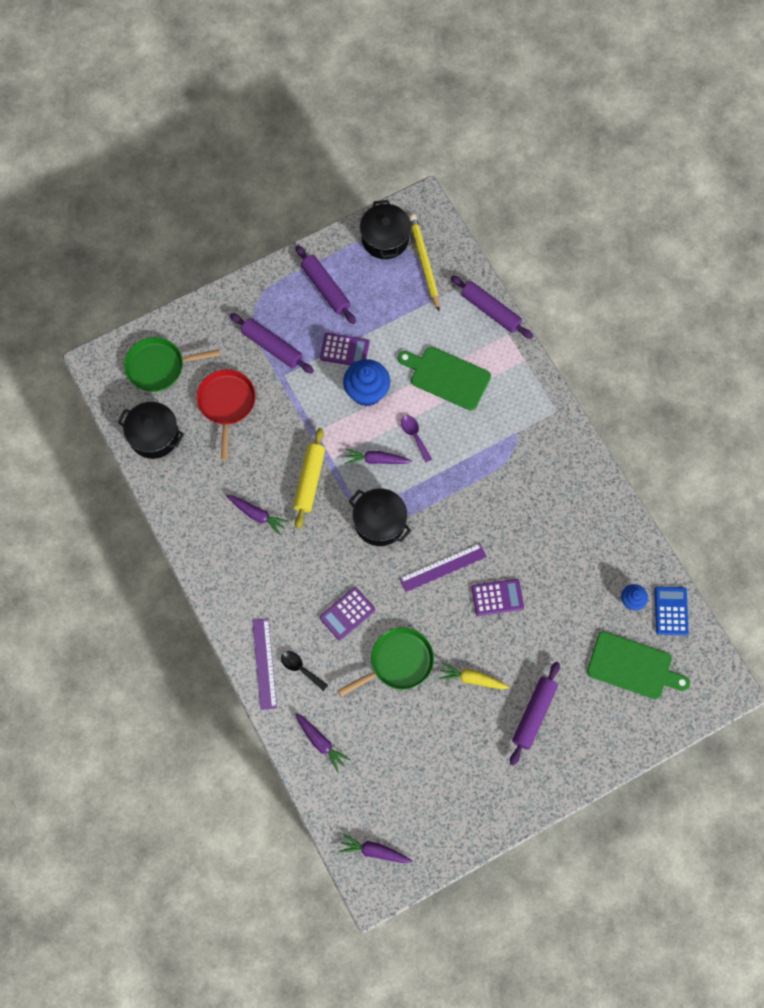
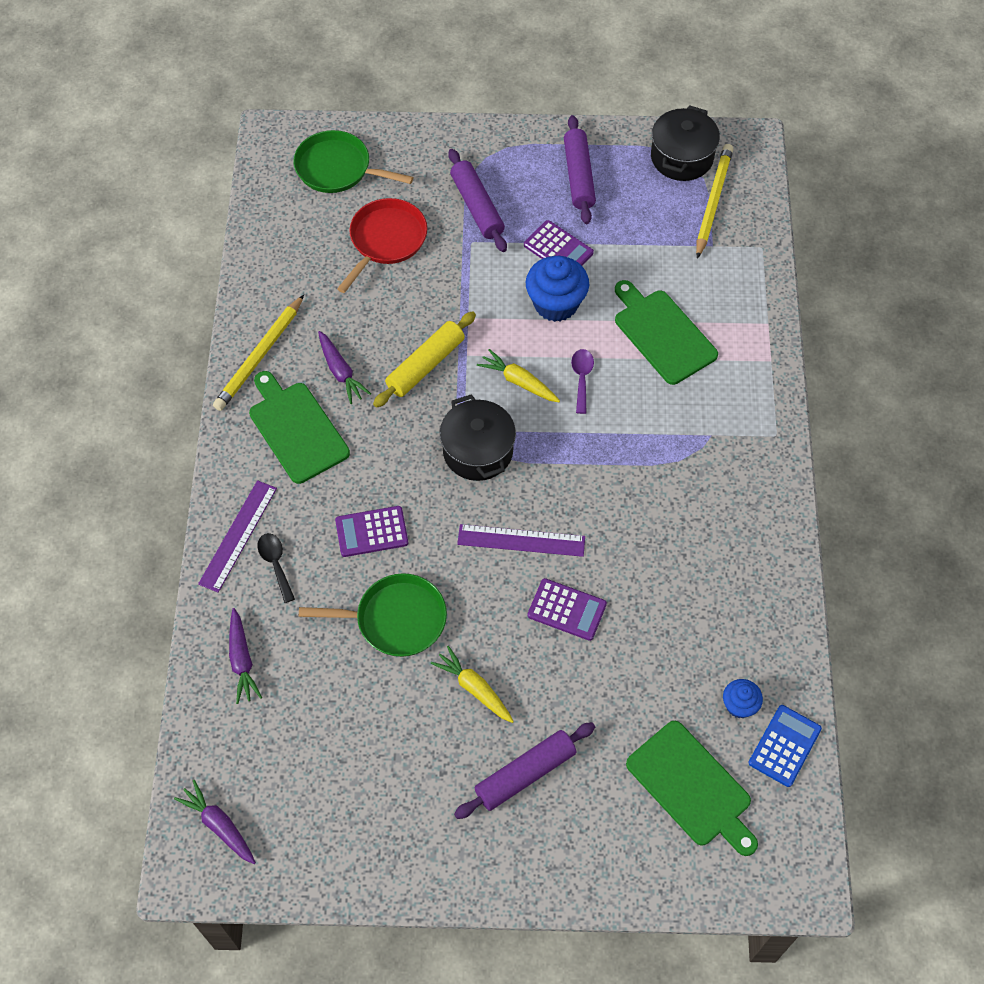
camera: 30 degrees right, 10 degrees down
(154, 436) = (283, 234): black pot -> none
(197, 533) = (259, 356): none -> yellow pencil
(254, 571) = (296, 429): none -> green cutting board
(376, 460) = (518, 381): purple carrot -> yellow carrot
(491, 310) = (762, 288): purple rolling pin -> none

